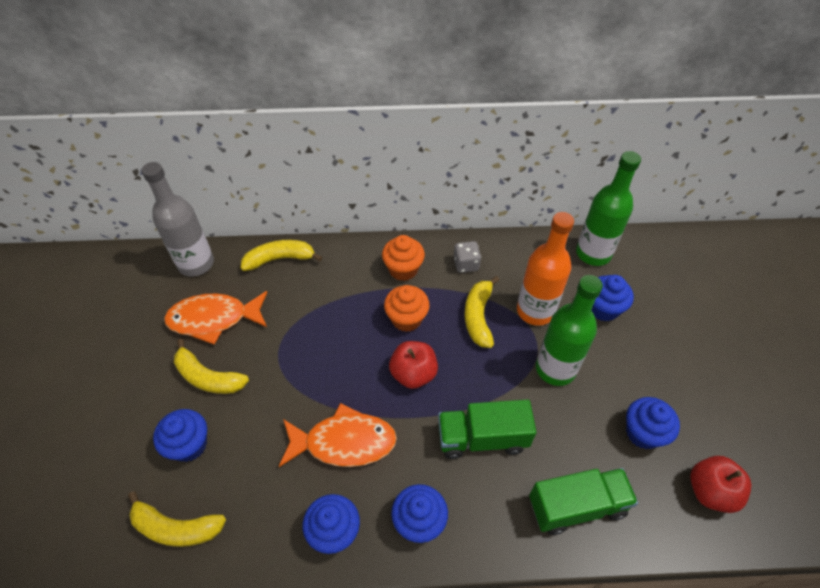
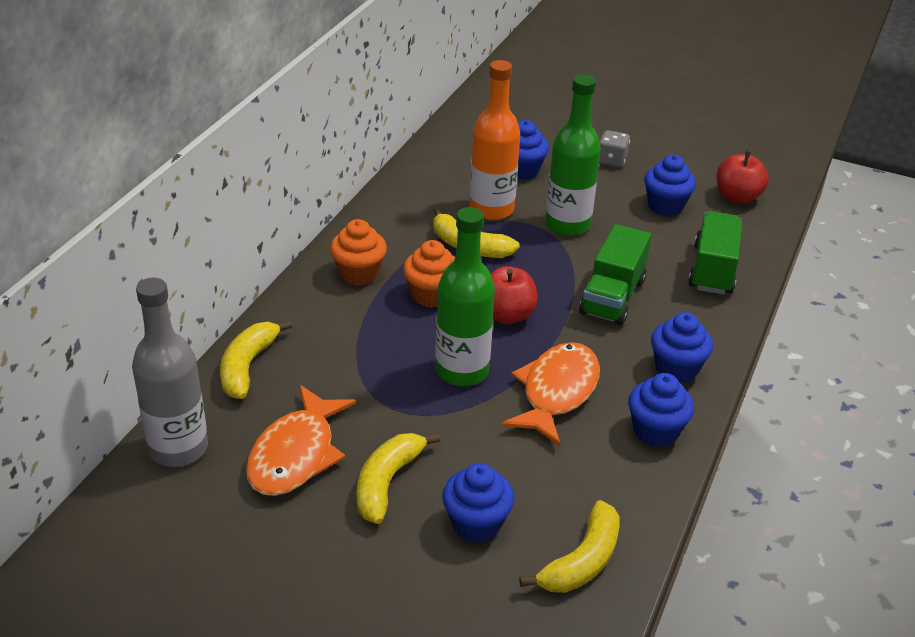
camera: 65 degrees left, 15 degrees down
(208, 377) = (387, 482): yellow banana -> yellow banana turned 150 degrees clockwise
(466, 264) = (392, 229): grey dice -> grey dice (611, 161)
(593, 253) = (451, 148): green bottle -> green bottle (462, 371)

